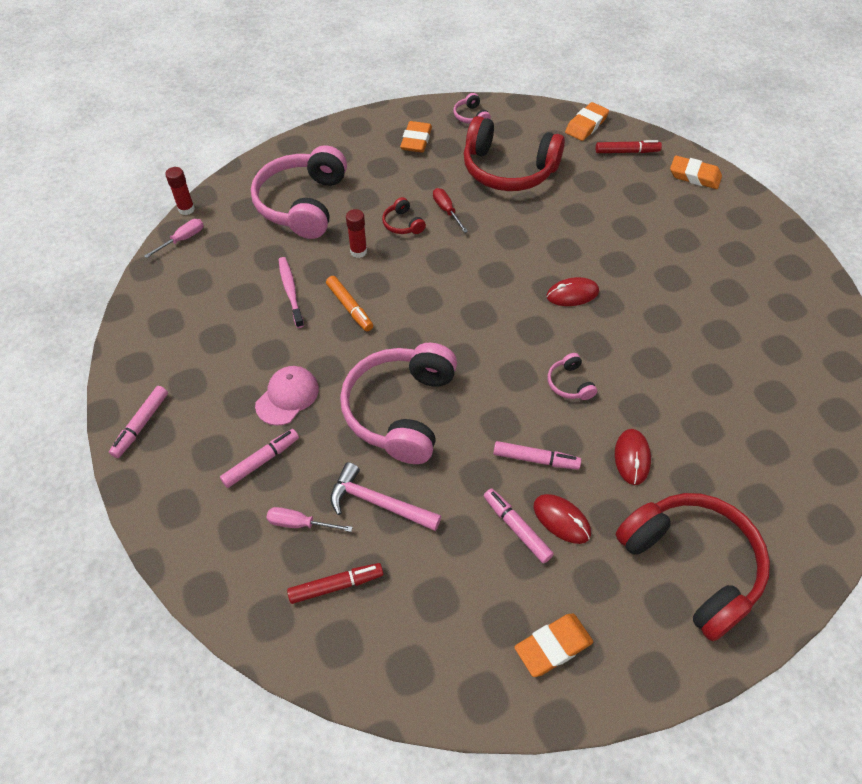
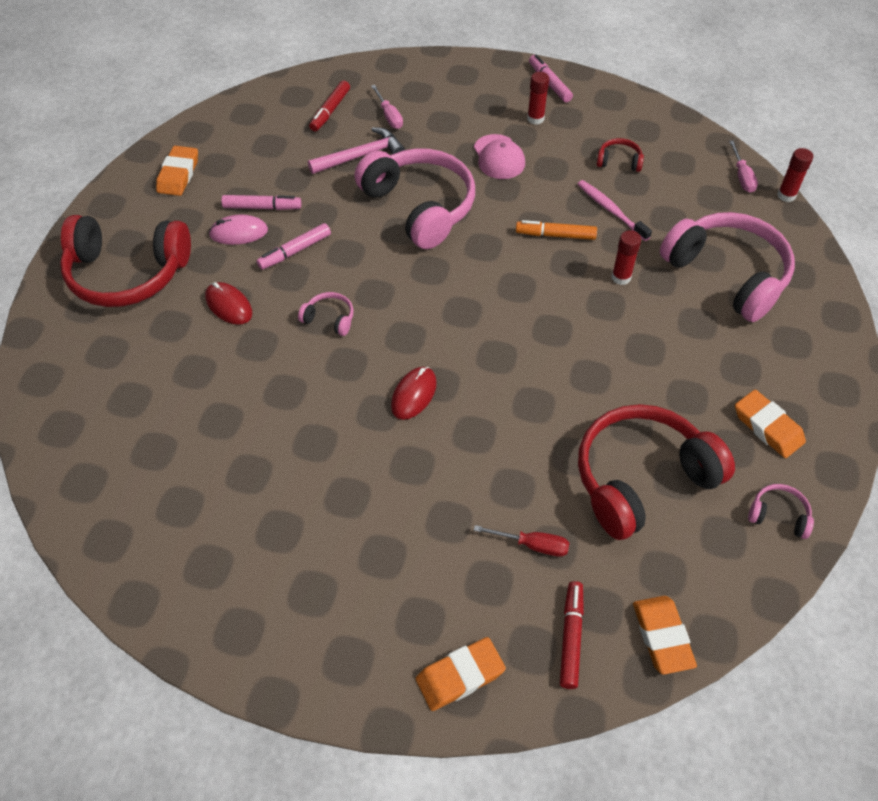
camera: 130 degrees right, 0 degrees up
(208, 403) = (535, 119): none -> red glue stick
(261, 461) = (457, 121): pink marker -> none
(290, 291) = (611, 210): pink toothbrush -> pink toothbrush turned 150 degrees counterclockwise
(300, 524) = (389, 116): pink screwdriver -> pink screwdriver turned 105 degrees clockwise
(402, 224) = (631, 330): red headphones -> red headphones (619, 161)
(446, 211) = (620, 377): red screwdriver -> red screwdriver (532, 545)
(561, 520) = (239, 233): red mouse -> pink mouse
(626, 152) = (570, 637): red marker -> red marker turned 150 degrees clockwise

